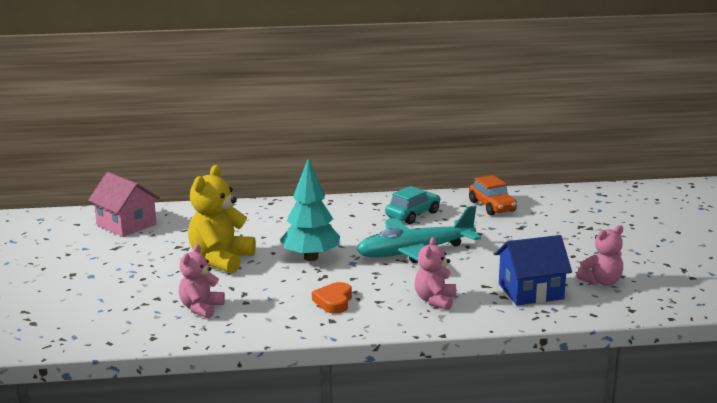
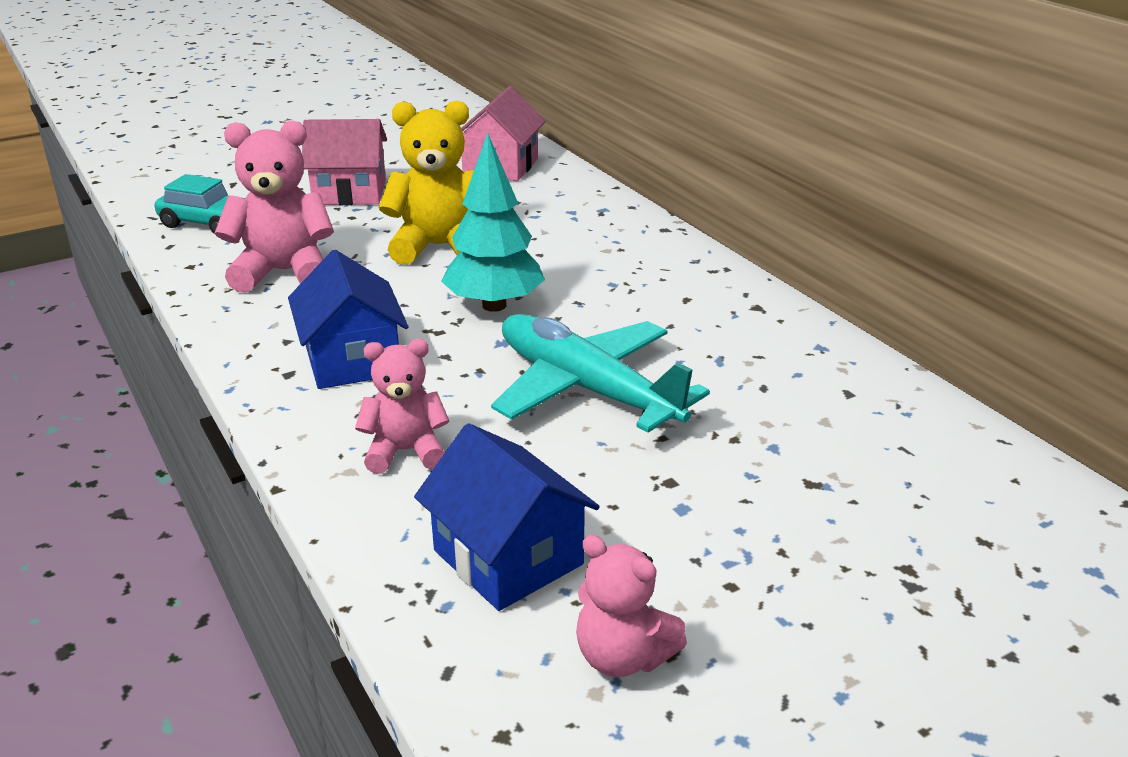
camera: 65 degrees right, 10 degrees up
(102, 274) = (350, 192): none -> pink house
(201, 308) = (284, 272): pink teddy bear -> pink teddy bear, size x1.61
(334, 301) = (352, 360): orange heart -> blue house
(413, 215) = (745, 351): turquoise car -> turquoise car (208, 223)
(492, 206) = (880, 426): orange car -> none

